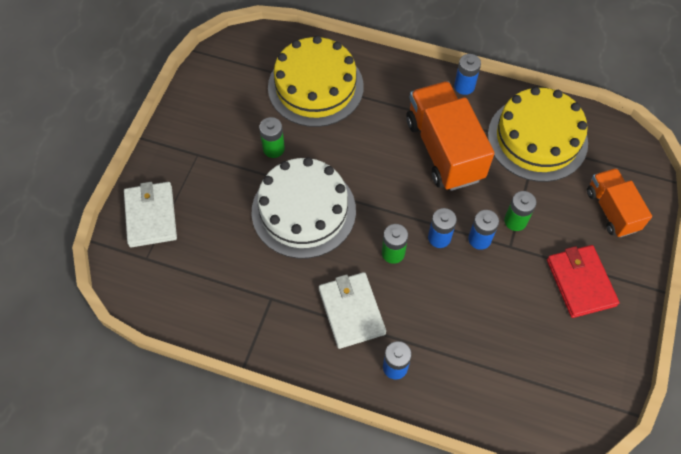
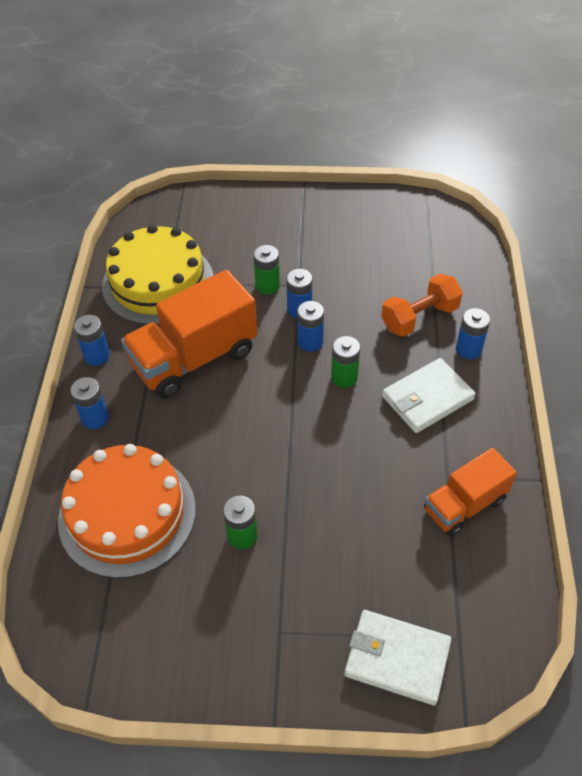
camera: 105 degrees left, 10 degrees down
(151, 216) = (397, 658): white wallet -> white wallet turned 45 degrees clockwise
(303, 211) = (322, 476): white cake -> none
(315, 87) = (127, 514): yellow cake -> orange cake
(403, 78) = (95, 418): none -> blue battery
(445, 338) = (419, 318): none -> orange dumbbell
(580, 282) = (317, 232): red wallet -> none
(611, 210) = (230, 220): orange truck -> orange truck (464, 505)

